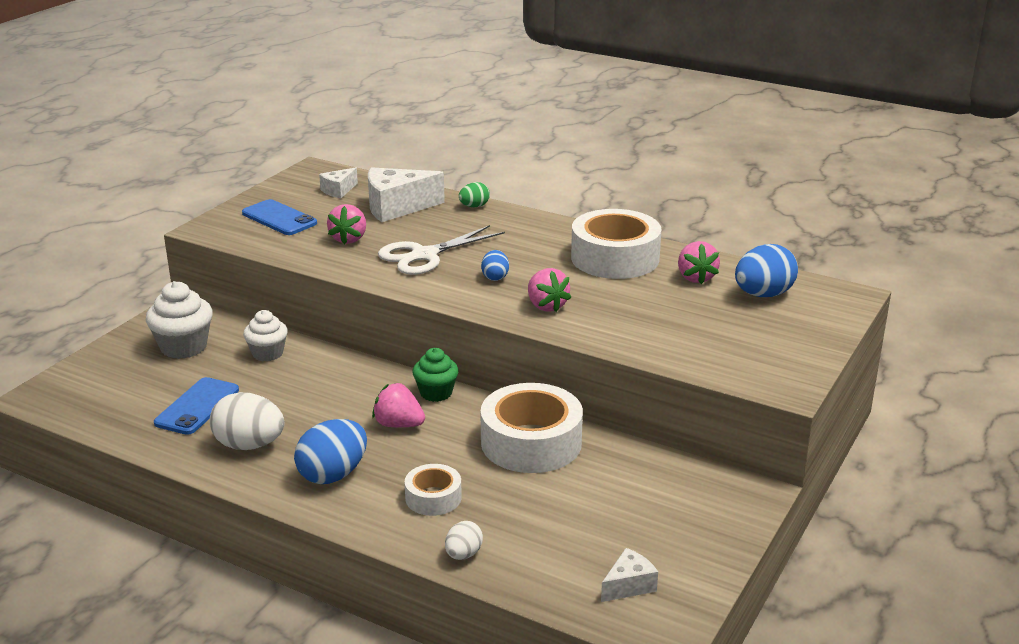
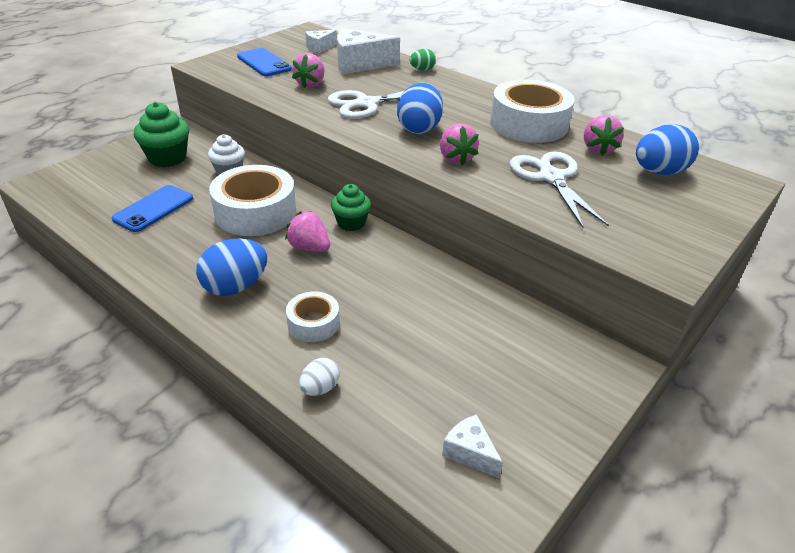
camera: 10 degrees right, 10 degrees up
(184, 347) = (167, 158): white cupcake -> green cupcake
(249, 445) = (178, 249): white egg -> none
(495, 277) = (419, 128): blue egg -> blue egg, size x1.83
(531, 442) = (418, 281): white tape -> white tape (255, 212)
(628, 585) = (470, 453): white cheese -> white cheese turned 105 degrees counterclockwise
(652, 314) = (551, 178): none -> white scissors

